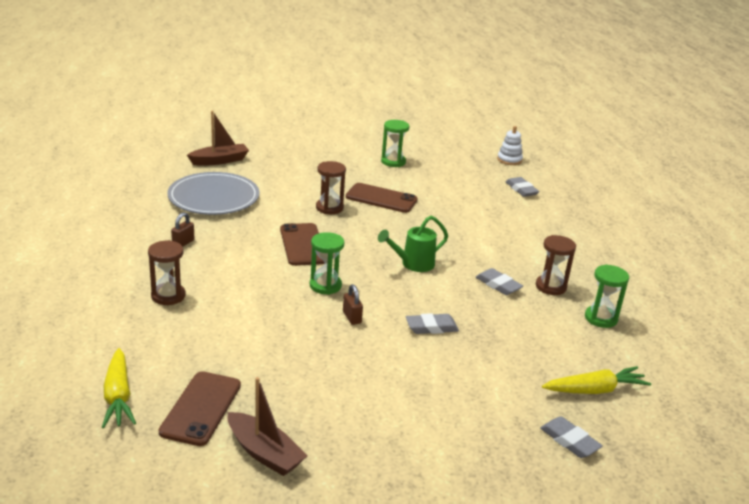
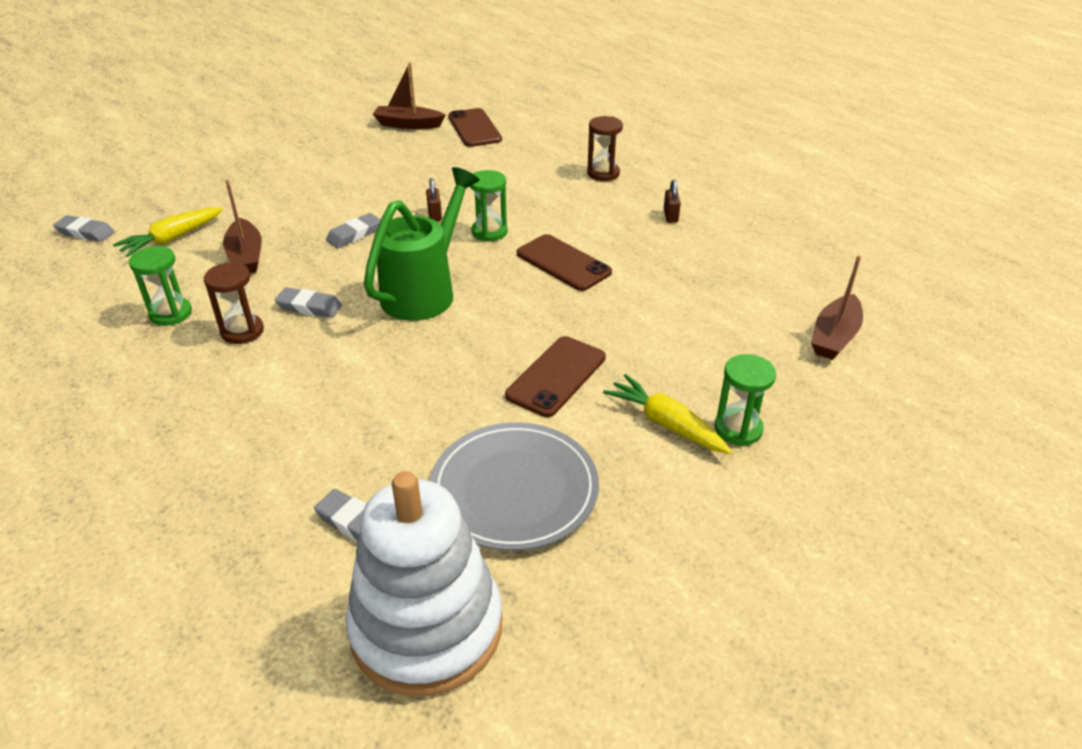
camera: 150 degrees right, 10 degrees up
(118, 396) = (532, 116): yellow carrot -> yellow carrot (666, 424)
(214, 198) = (736, 277): grey plate -> grey plate (514, 490)
(329, 208) = (599, 326): brown hourglass -> none
(352, 317) = (435, 215): brown padlock -> brown padlock turned 45 degrees clockwise
(381, 198) = (556, 376): brown phone -> brown phone turned 45 degrees counterclockwise
(393, 162) = (625, 477): green hourglass -> green hourglass (738, 429)
(413, 264) = (424, 291): green watering can -> green watering can, size x1.70
(509, 160) = (426, 627): white stacking toy -> white stacking toy, size x2.45
(531, 344) = (246, 256): none -> brown boat
(569, 440) = (191, 197): grey eraser -> grey eraser (85, 232)

